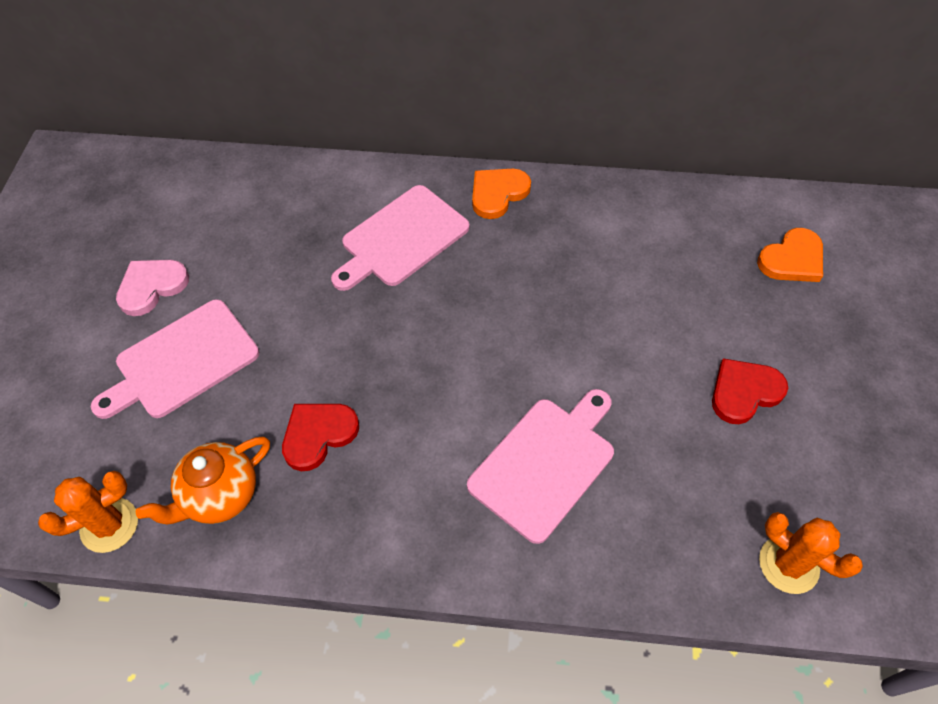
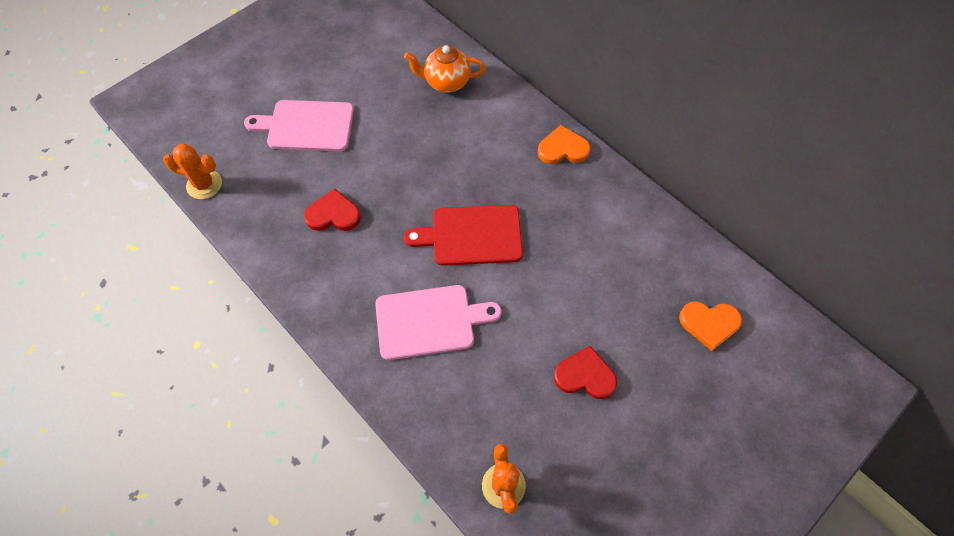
camera: 40 degrees right, 5 degrees up
(152, 287) = (328, 74): pink heart -> none
(220, 496) = (261, 209): orange teapot -> orange teapot (446, 82)
(401, 239) = (479, 137): pink cutting board -> none
(496, 342) = (471, 235): none -> red cutting board

